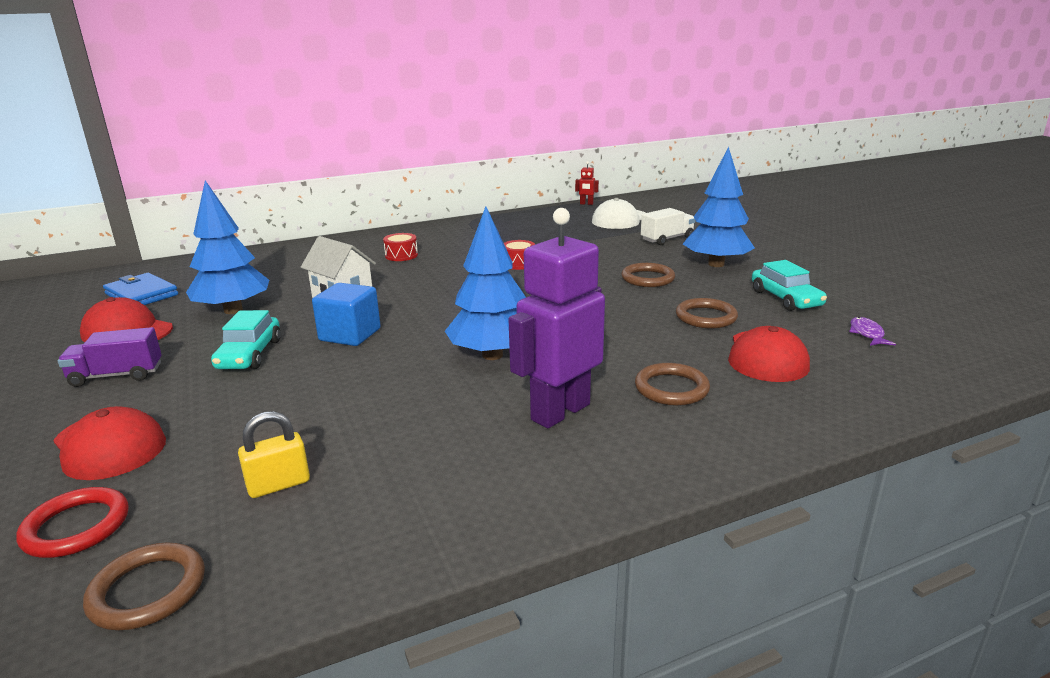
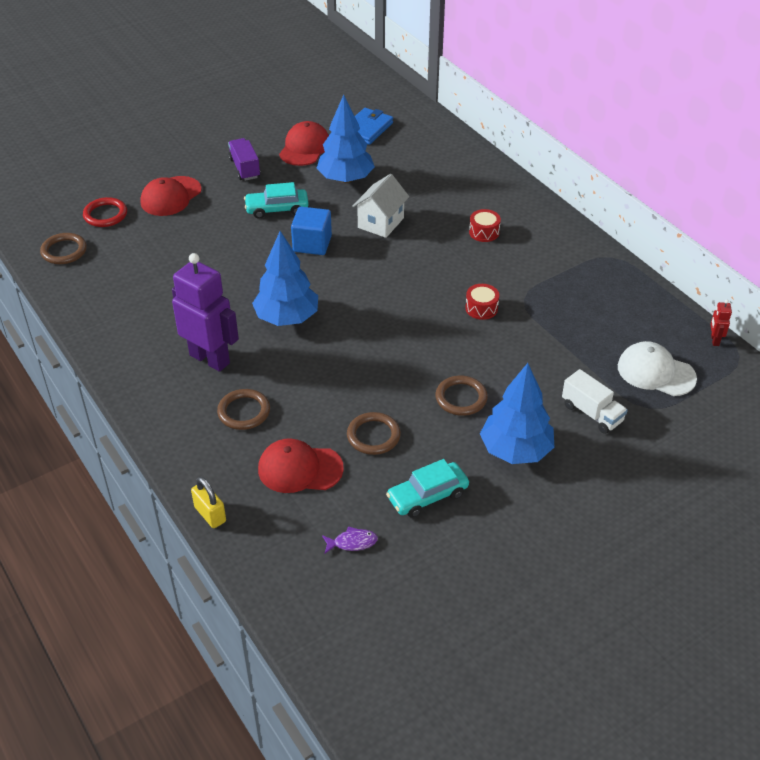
camera: 80 degrees right, 20 degrees up
(278, 484) = (135, 264): yellow padlock -> yellow padlock (210, 514)

